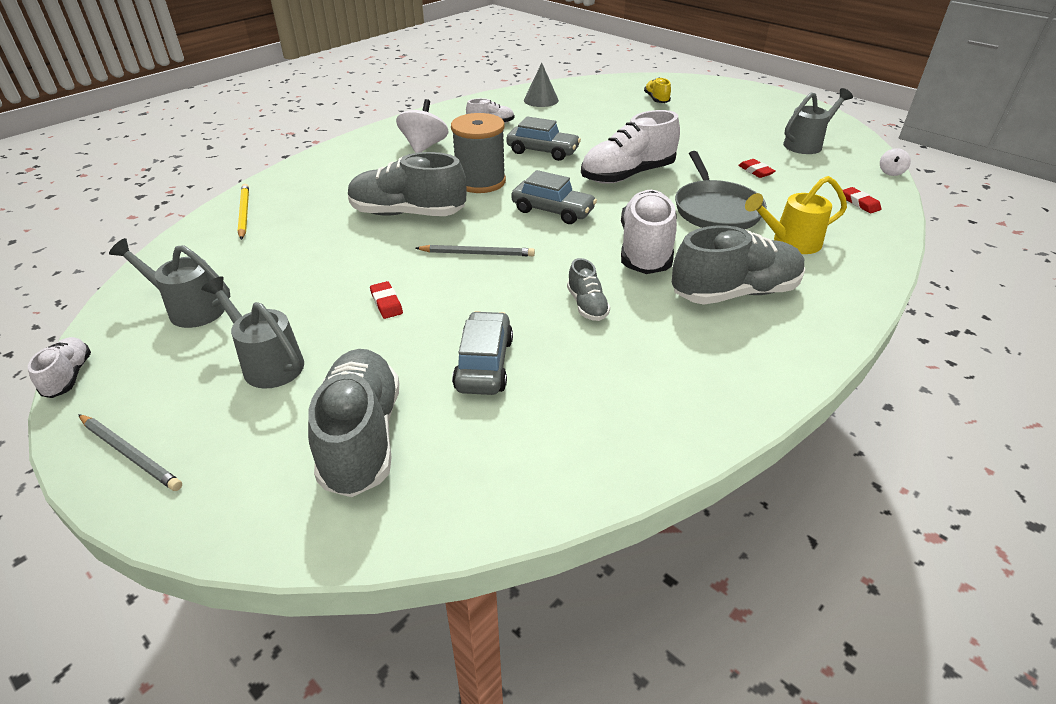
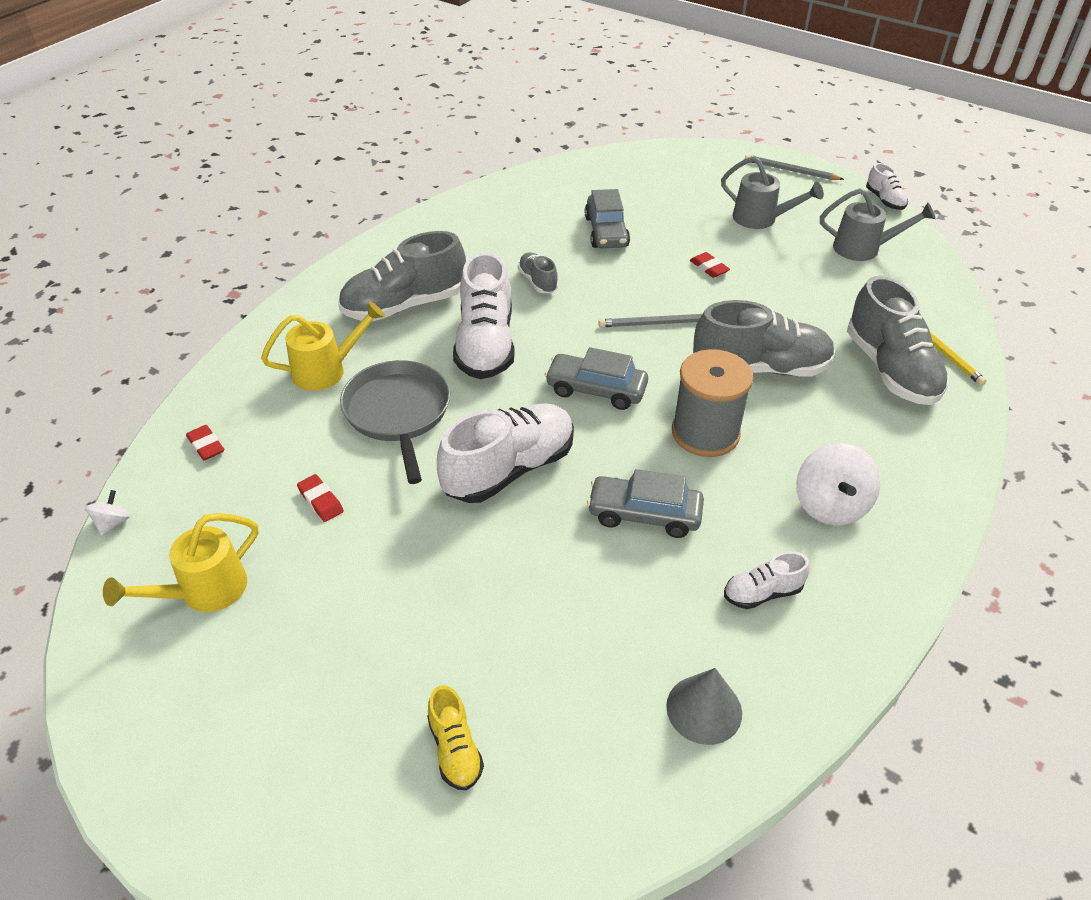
camera: 170 degrees right, 5 degrees up
(361, 437) = (663, 188): grey shoe -> grey shoe (890, 369)
(806, 144) = (204, 591): grey watering can -> yellow watering can

